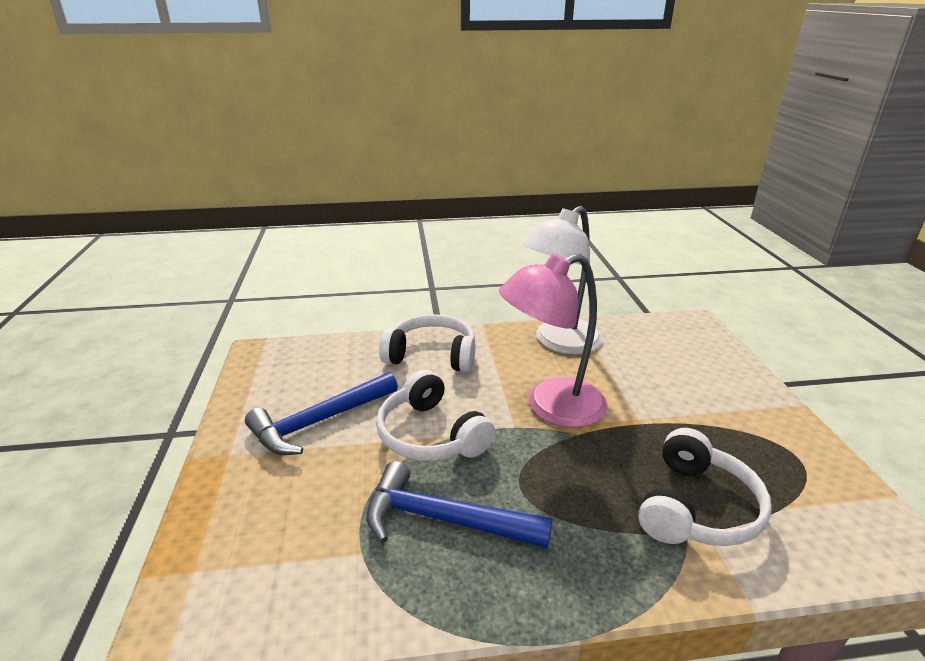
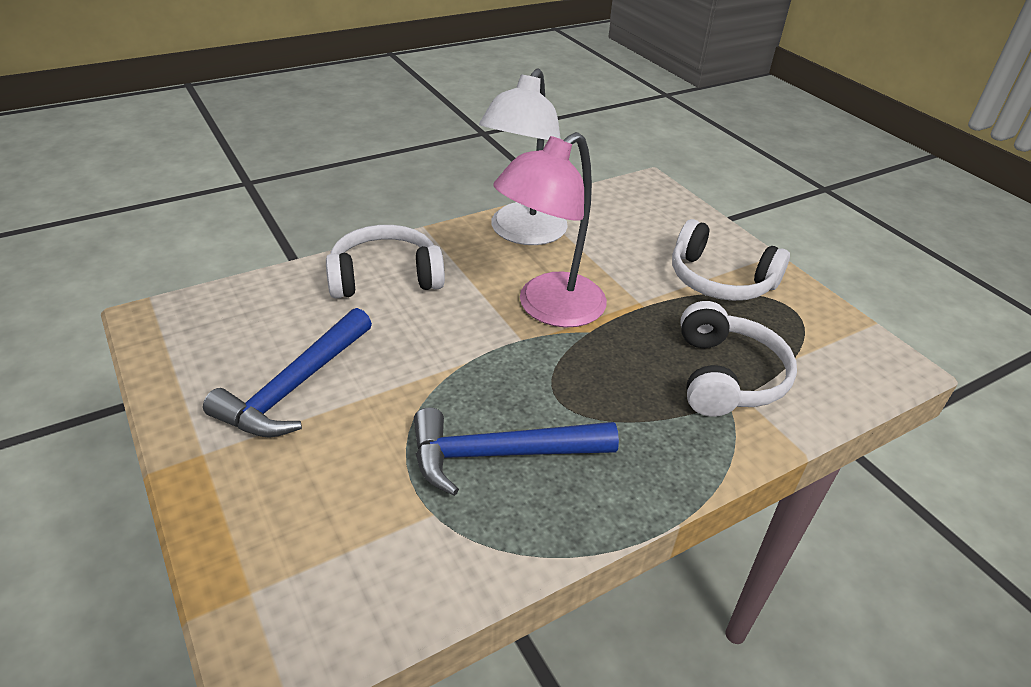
camera: 25 degrees left, 10 degrees up
(430, 435) = (436, 370): white headphones -> white headphones (719, 280)

